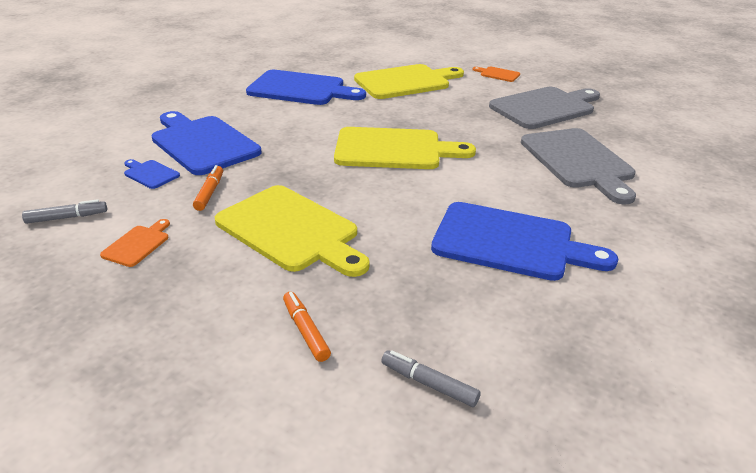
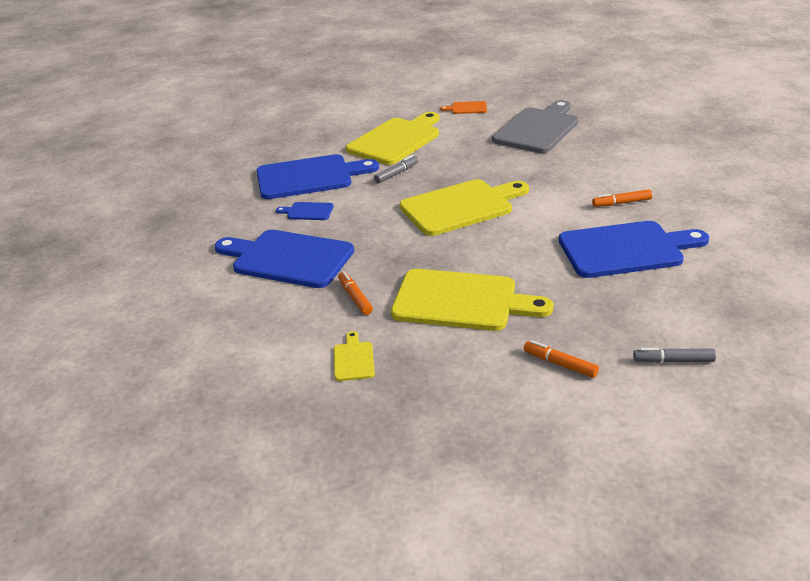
camera: 25 degrees left, 0 degrees up
(67, 217) = (259, 364): grey marker -> grey marker (396, 173)
(138, 244) = (353, 359): orange cutting board -> yellow cutting board
(150, 174) = (279, 301): blue cutting board -> blue cutting board (308, 211)
(556, 197) = (621, 203): none -> orange marker
(578, 161) = (609, 169): grey cutting board -> none

